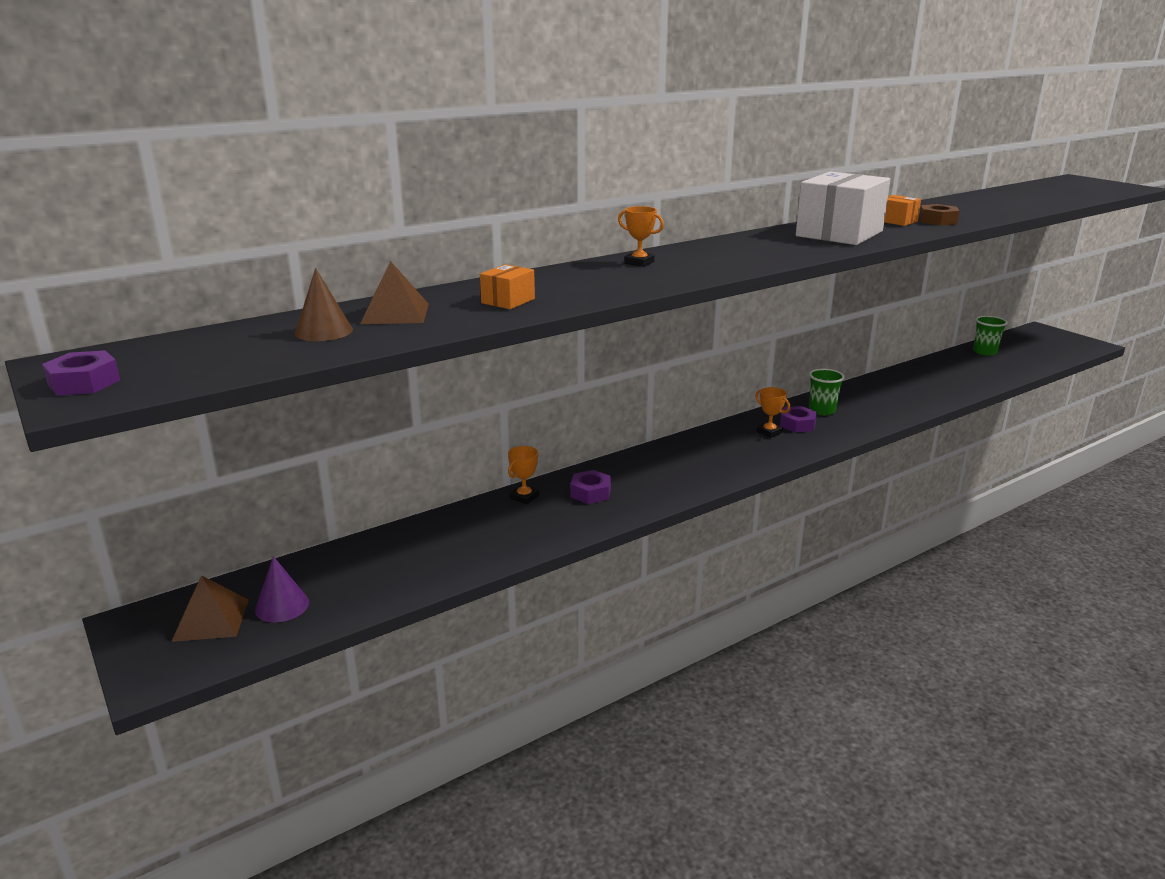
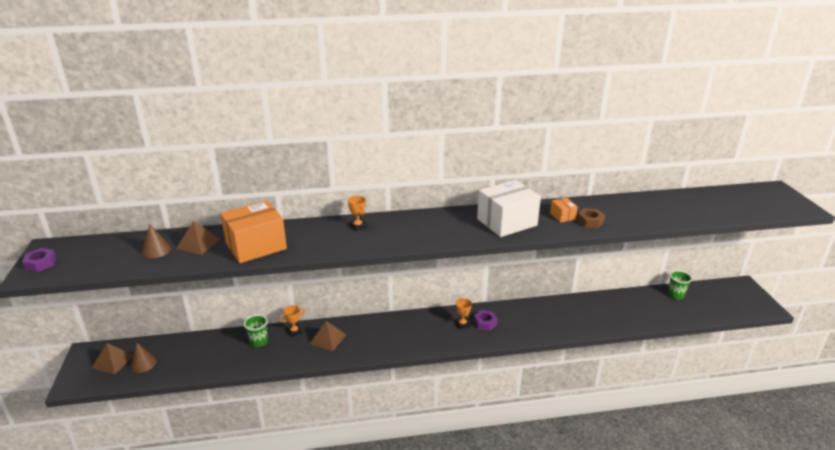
camera: 25 degrees right, 5 degrees up
(282, 606) = (143, 363): purple cone -> brown cone
(508, 301) = (256, 246): orange box -> orange box, size x2.24
(590, 493) = (328, 339): purple nut -> brown pyramid
(822, 410) = (511, 316): green cup -> green cup (259, 342)

